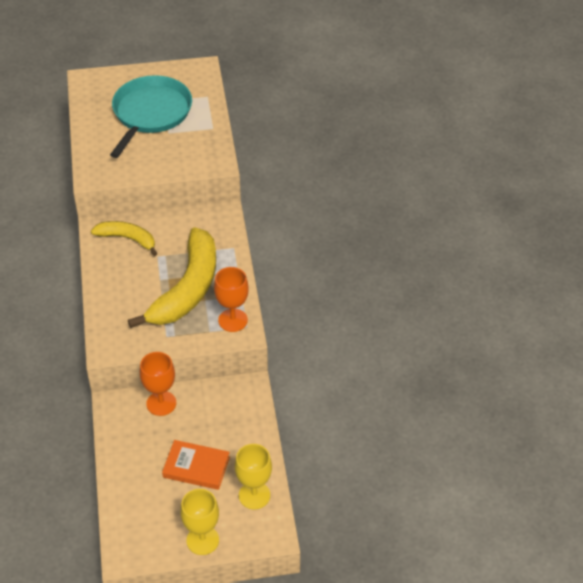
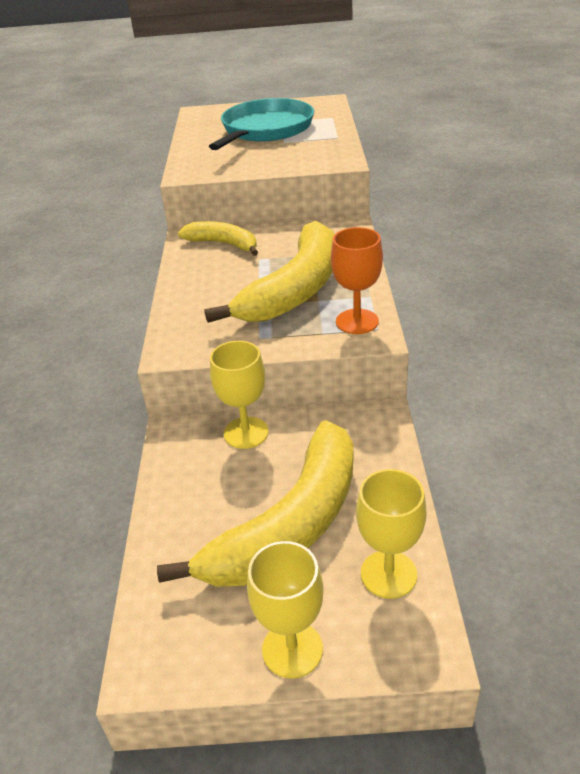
camera: 10 degrees right, 10 degrees down
(161, 403) = (246, 433): orange goblet -> yellow goblet
(196, 467) = (291, 523): orange book -> yellow banana

